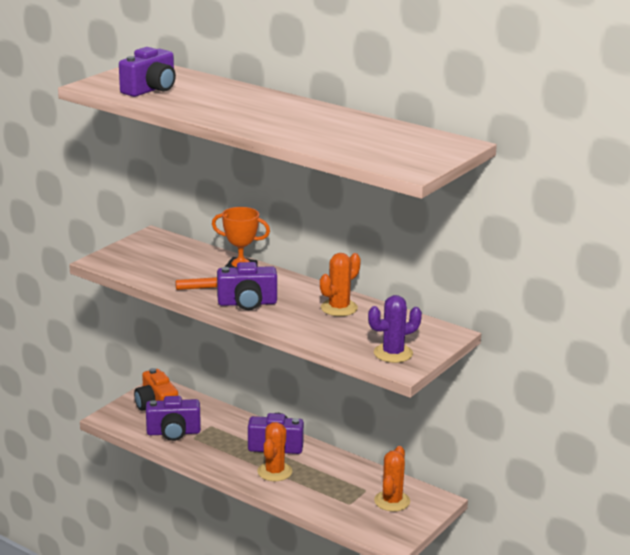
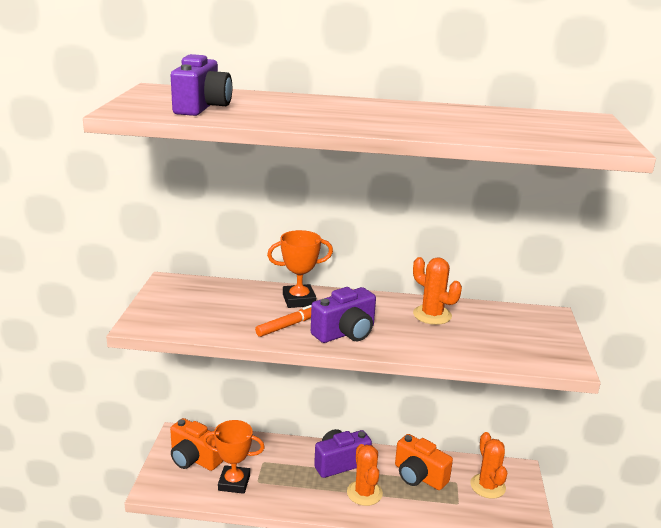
camera: 30 degrees left, 0 degrees up
(173, 432) = (234, 483): purple camera -> orange trophy
(336, 475) = (419, 476): none -> orange camera
(339, 308) = (432, 315): orange cactus -> orange cactus turned 60 degrees counterclockwise
(393, 353) = (538, 350): purple cactus -> none

